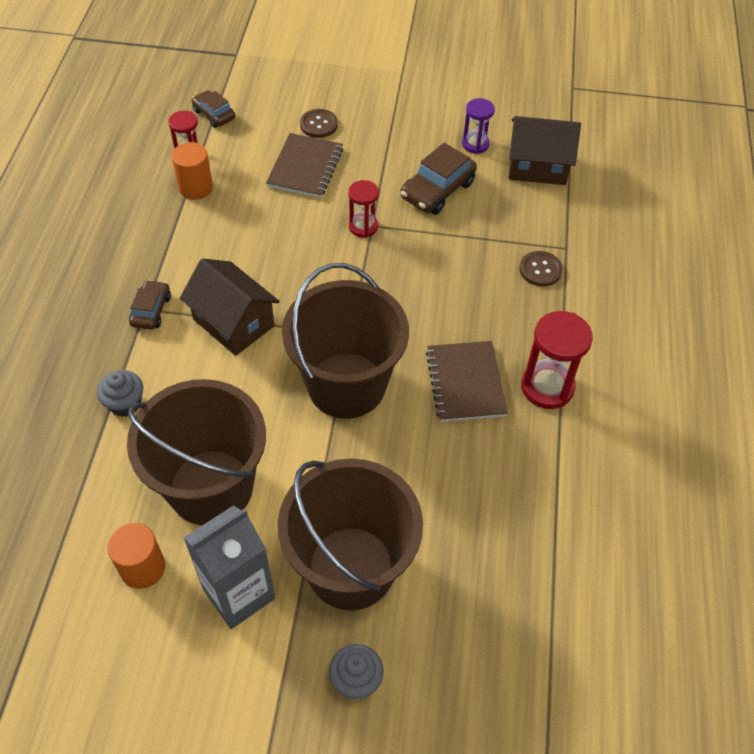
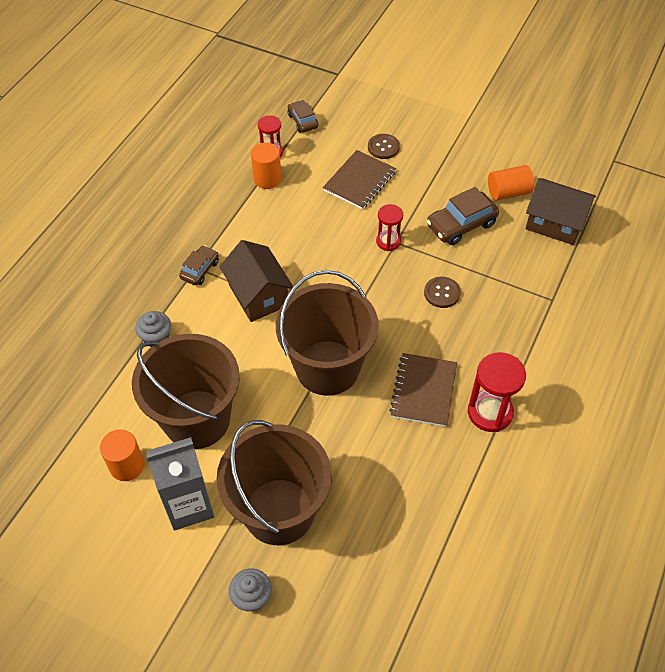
camera: 20 degrees right, 0 degrees up
(475, 144) = (508, 192): purple hourglass -> orange cylinder
(540, 270) = (522, 313): brown button -> brown button (442, 293)

